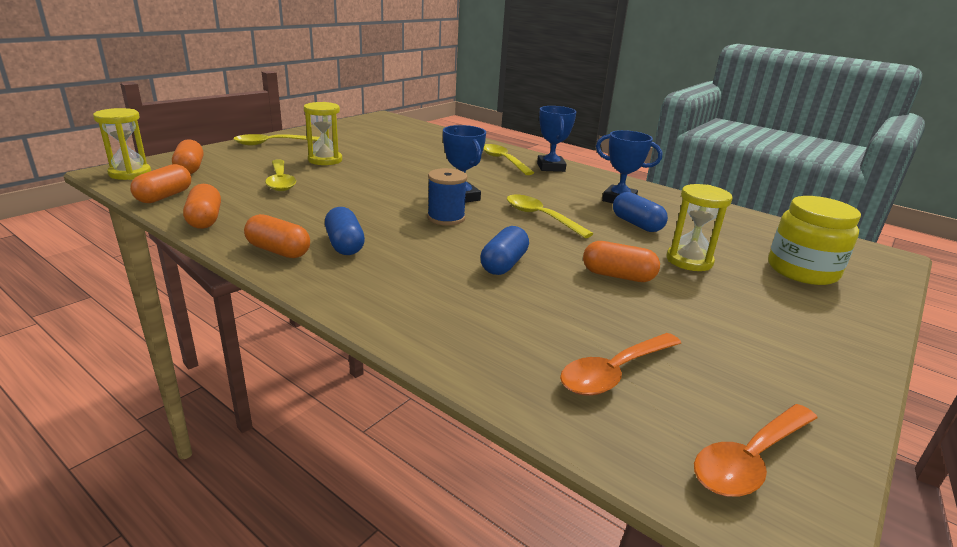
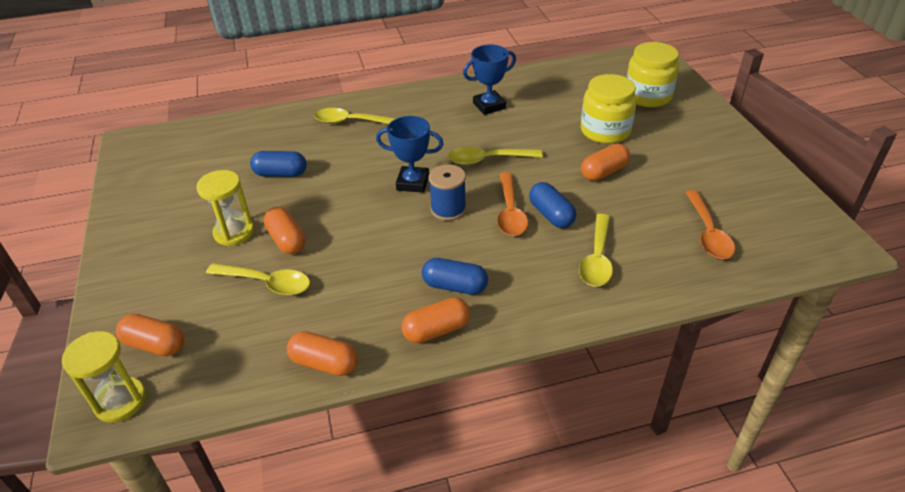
camera: 50 degrees left, 15 degrees up
(164, 196) = (230, 383): orange capsule -> orange capsule (287, 240)
(271, 143) = (133, 256): yellow spoon -> yellow spoon (597, 259)
(551, 167) = (393, 104): blue trophy -> none
(636, 224) = (536, 121): blue capsule -> blue capsule (280, 173)
(689, 261) = (605, 131): yellow hourglass -> yellow jar
(750, 460) = (798, 228): orange spoon -> orange spoon (510, 212)

